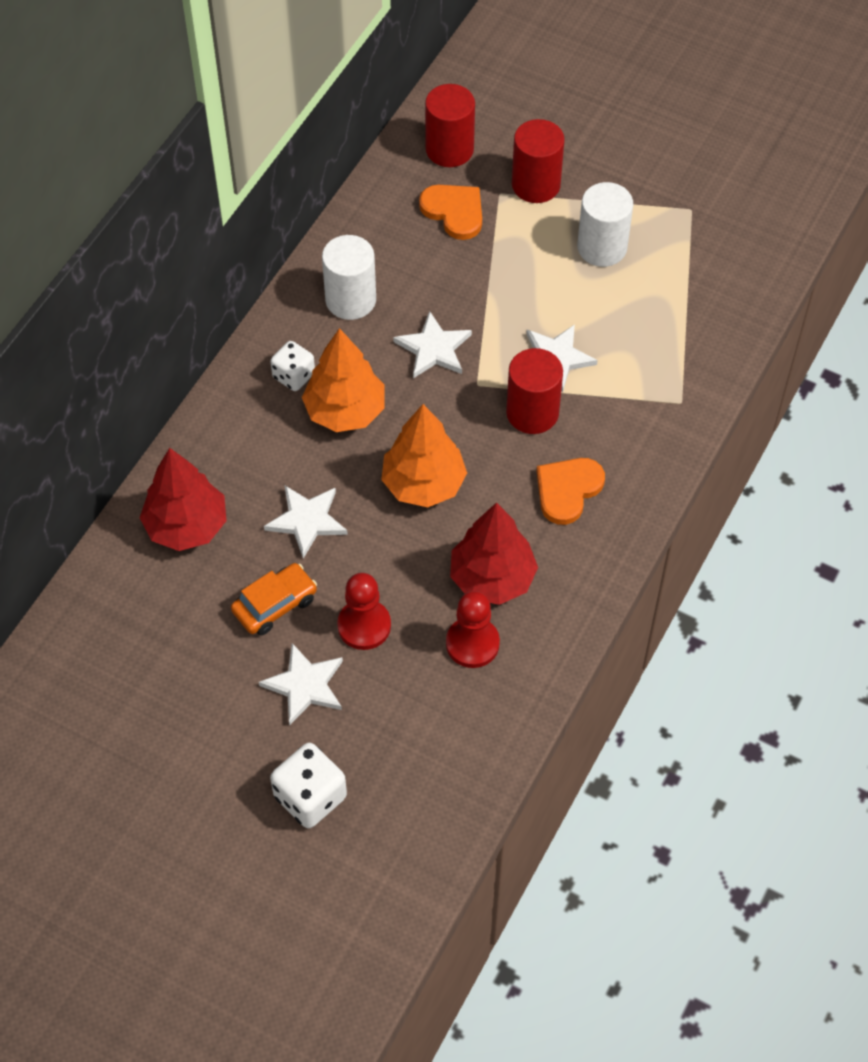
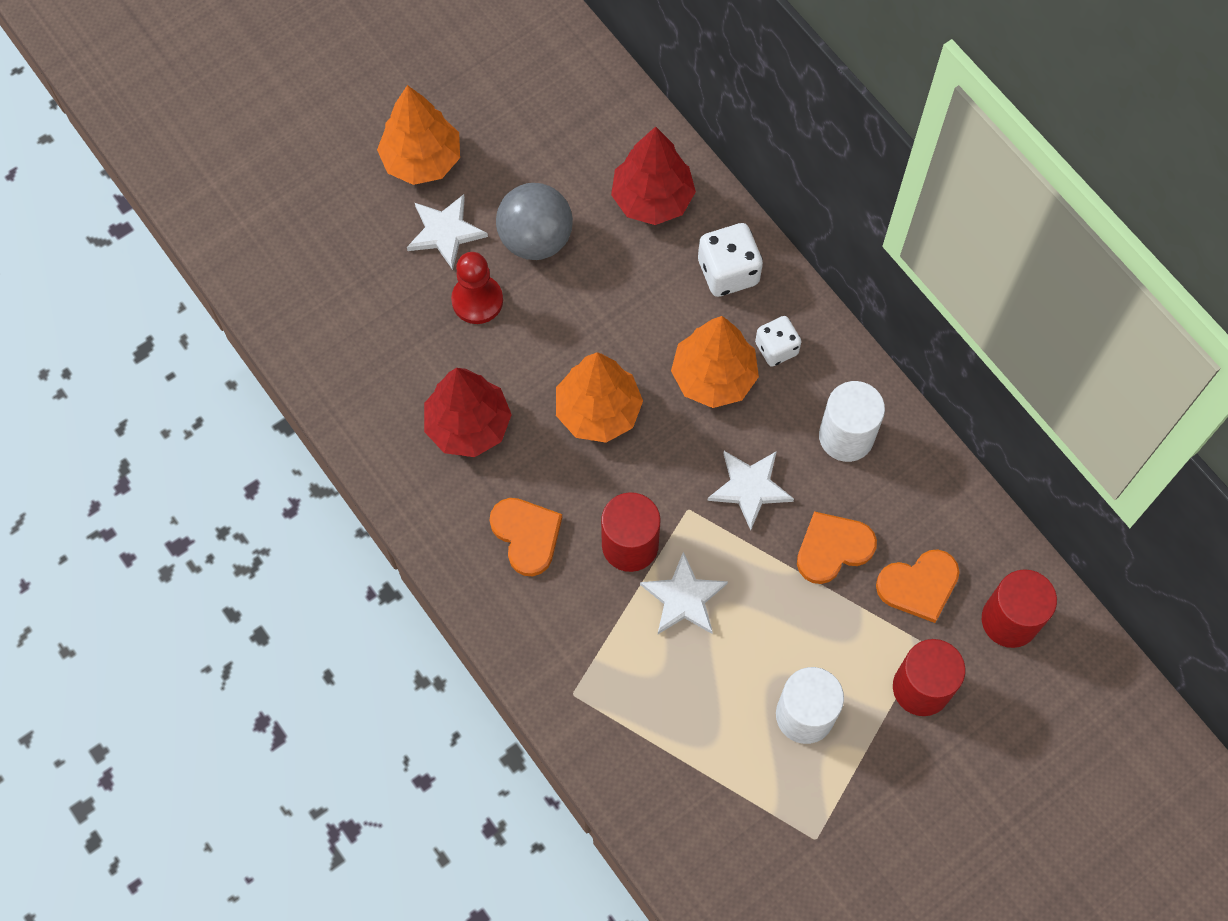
camera: 115 degrees right, 10 degrees up
(234, 743) = (422, 160): none -> orange tree
(275, 605) = (535, 239): orange car -> grey ball
(307, 520) = (608, 297): white star -> none
(310, 797) = (343, 197): white dice -> white dice (728, 272)
(455, 276) = (833, 548): none -> orange heart
(472, 643) = (412, 380): red pawn -> none

